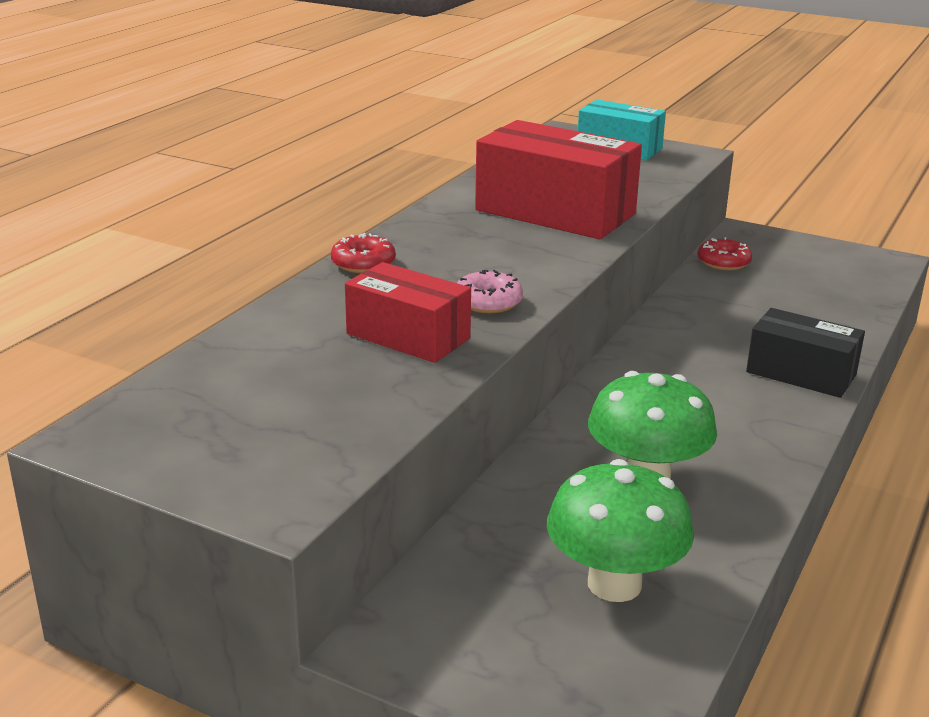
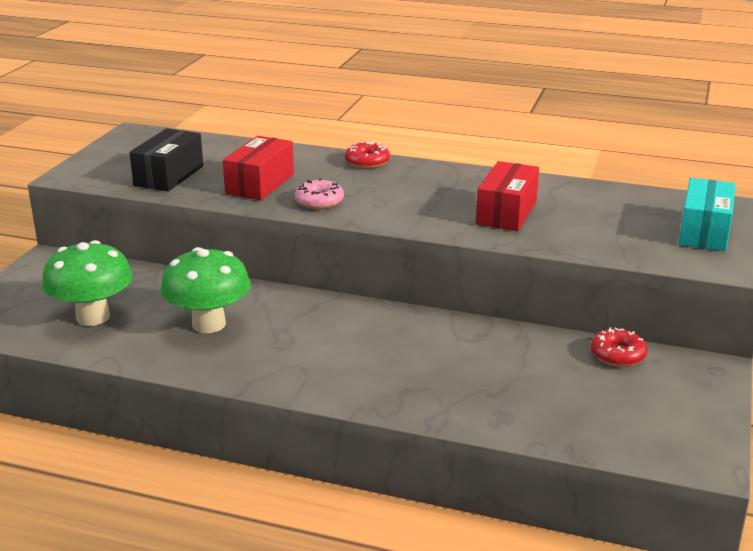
camera: 80 degrees right, 0 degrees up
(555, 212) = (506, 213): red box -> red box, size x0.62
(801, 373) = (390, 391): black box -> black box (169, 176)

